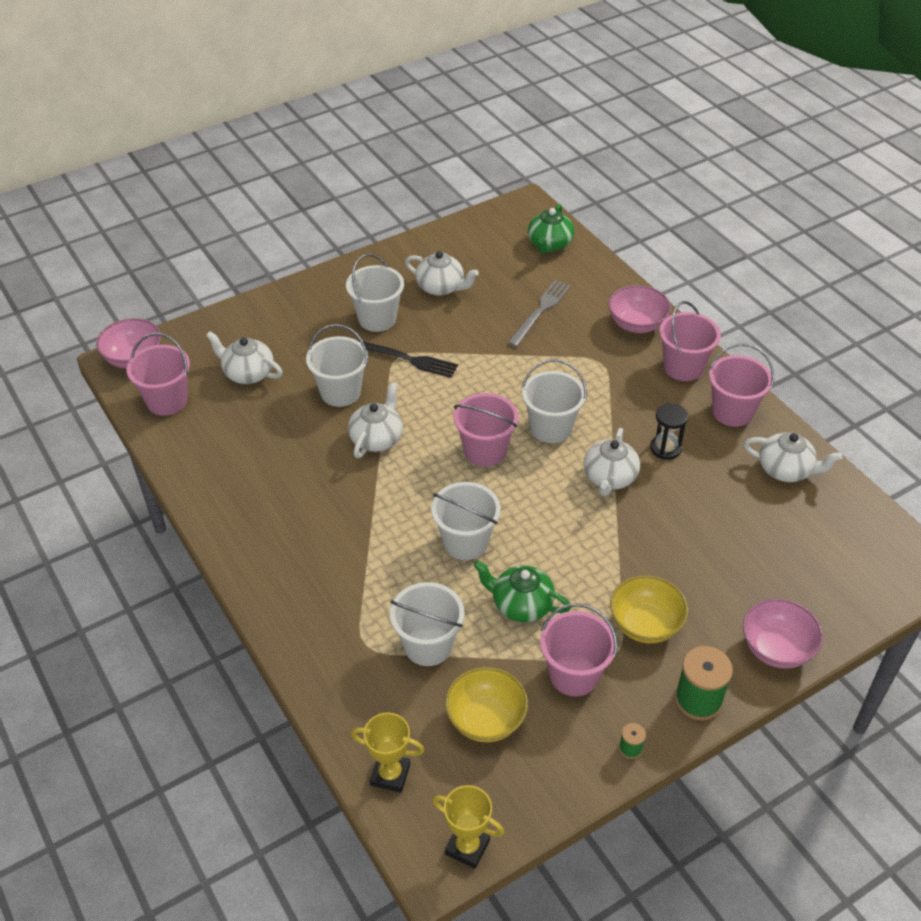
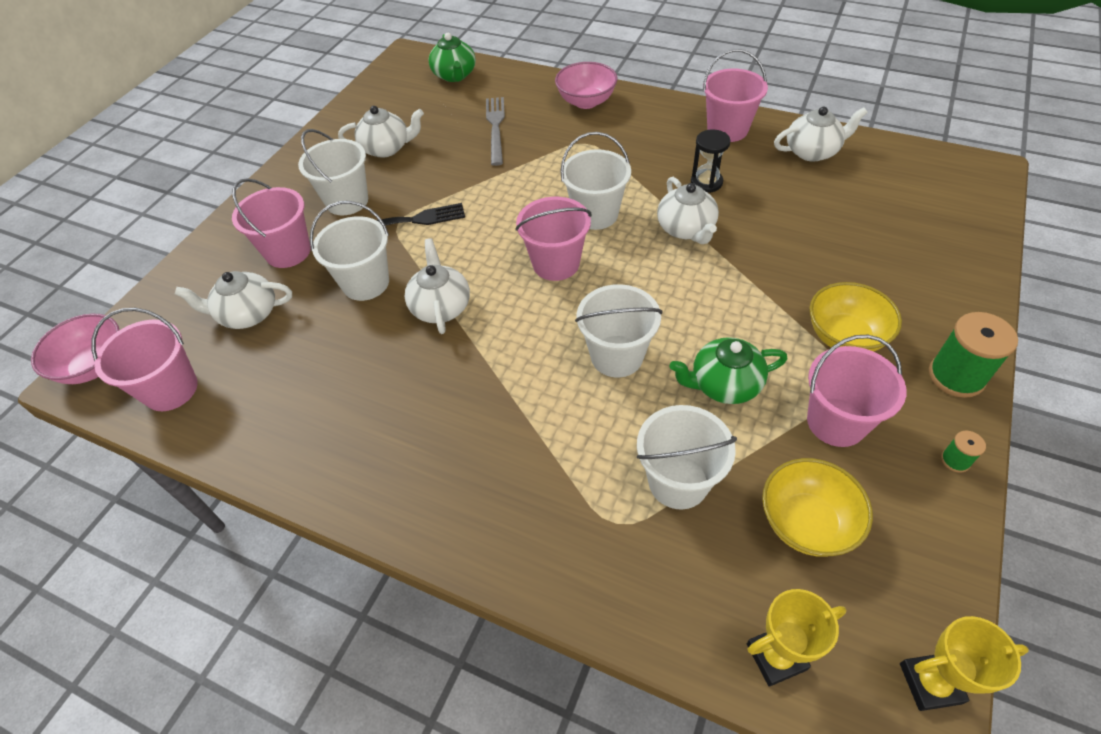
camera: 30 degrees left, 5 degrees up
(683, 367) = (655, 115): pink bucket -> pink bucket (288, 252)
(776, 648) = (962, 293): pink bowl -> none

